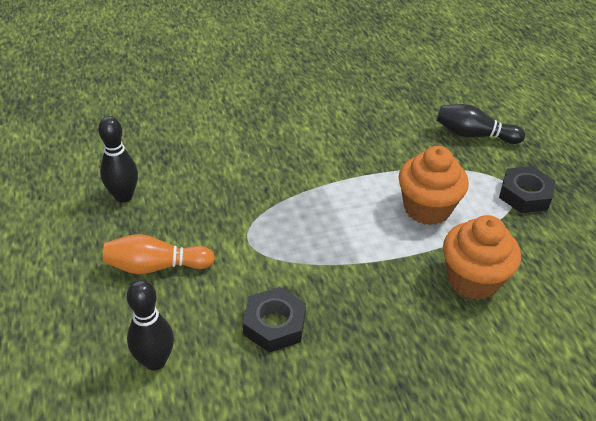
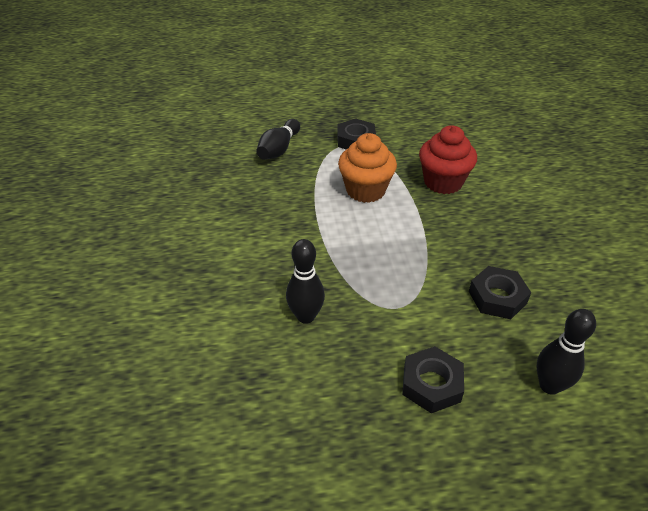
camera: 80 degrees left, 0 degrees up
(123, 196) = (318, 417): black bowling pin -> black bowling pin (306, 316)
(156, 266) = (431, 384): orange bowling pin -> black nut
(472, 280) = (443, 182): orange cupcake -> red cupcake

